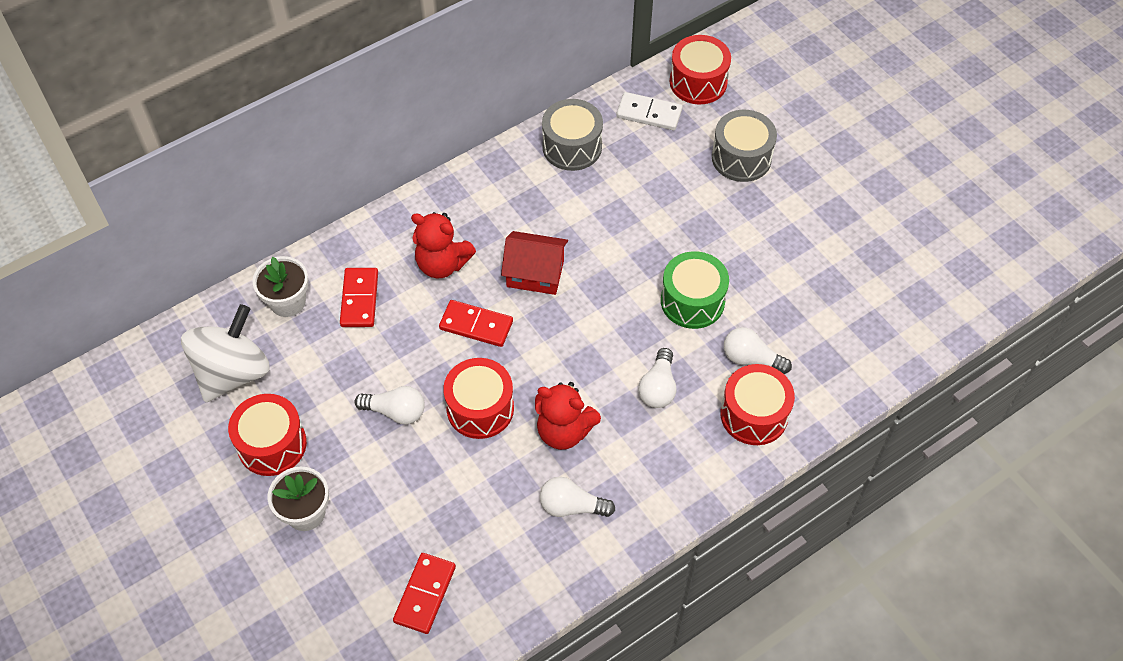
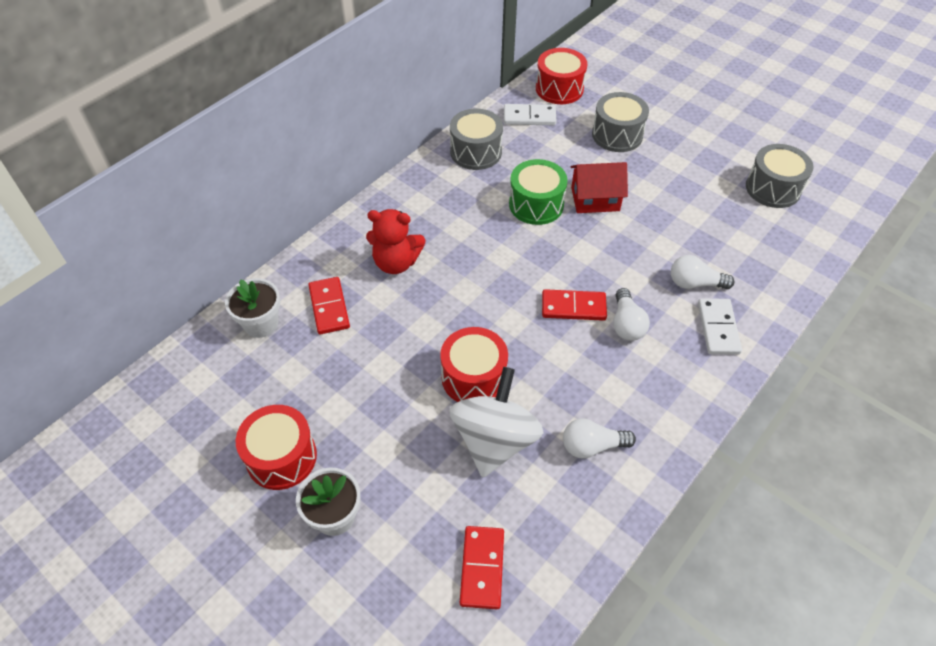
camera: 15 degrees left, 5 degrees down
(233, 372) = (223, 398): white spinning top -> white spinning top (494, 440)
(395, 411) = (394, 398): white light bulb -> none
(476, 325) = (444, 306): red domino -> red domino (573, 307)
(535, 273) = (481, 253): red house -> red house (595, 199)
(564, 431) = (558, 380): red teddy bear -> none
(692, 301) = (625, 248): green drum -> green drum (536, 204)
(754, 414) = (718, 328): red drum -> white domino
(892, 264) = (773, 188): none -> grey drum

